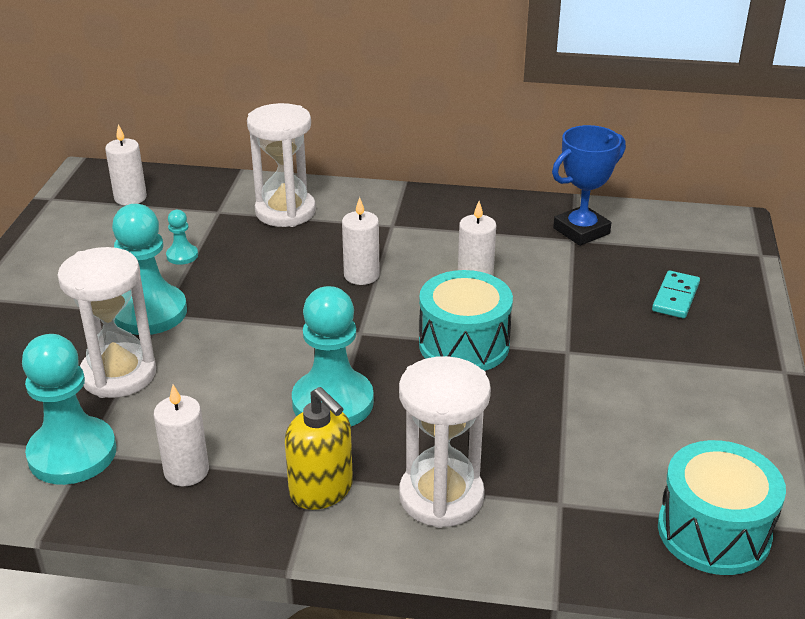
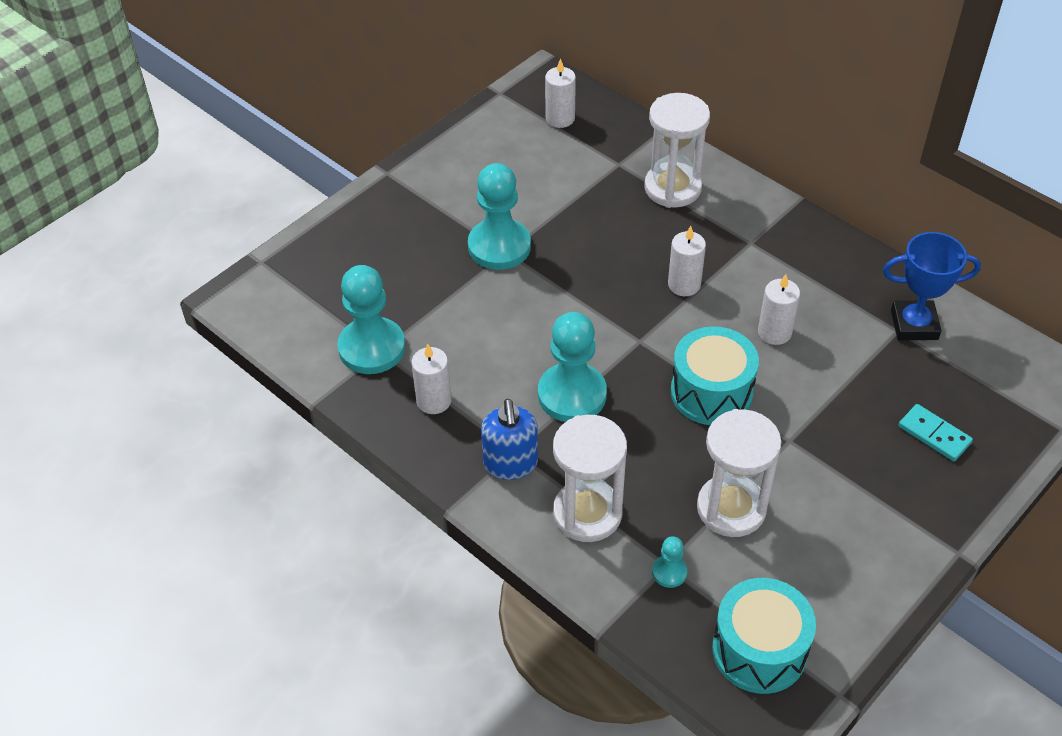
camera: 35 degrees right, 15 degrees up
(118, 374) = (442, 294): white hourglass -> white hourglass (731, 508)
(182, 255) = (559, 199): turquoise pawn -> turquoise pawn (669, 572)
(321, 490) = (510, 464): yellow soap dispenser -> blue soap dispenser
(675, 297) = (934, 435): turquoise domino -> turquoise domino turned 75 degrees clockwise

